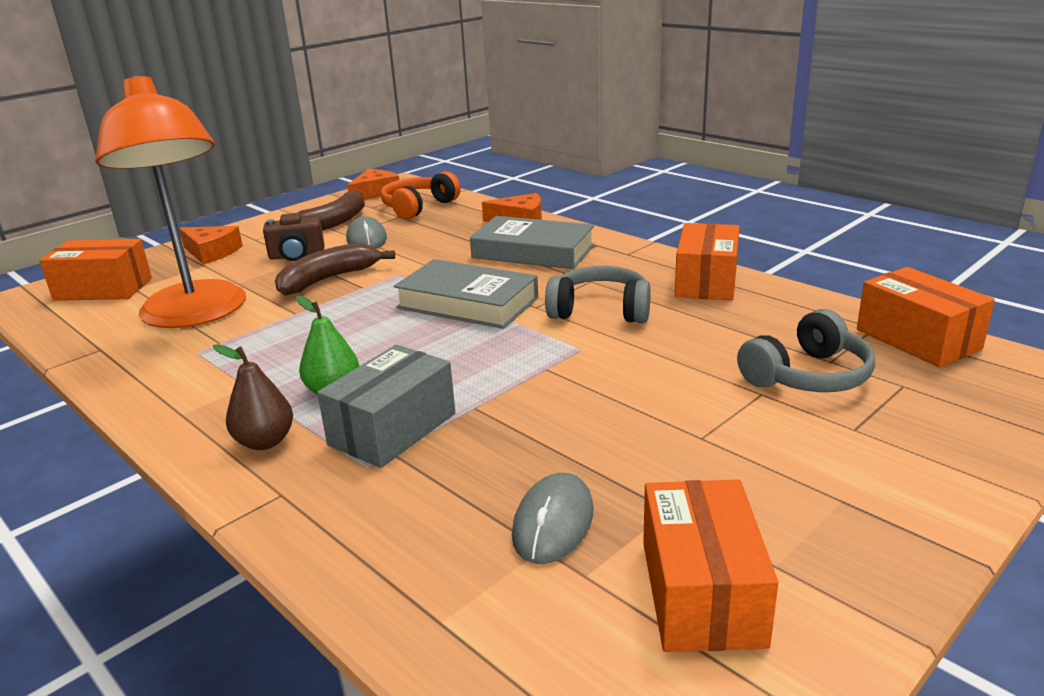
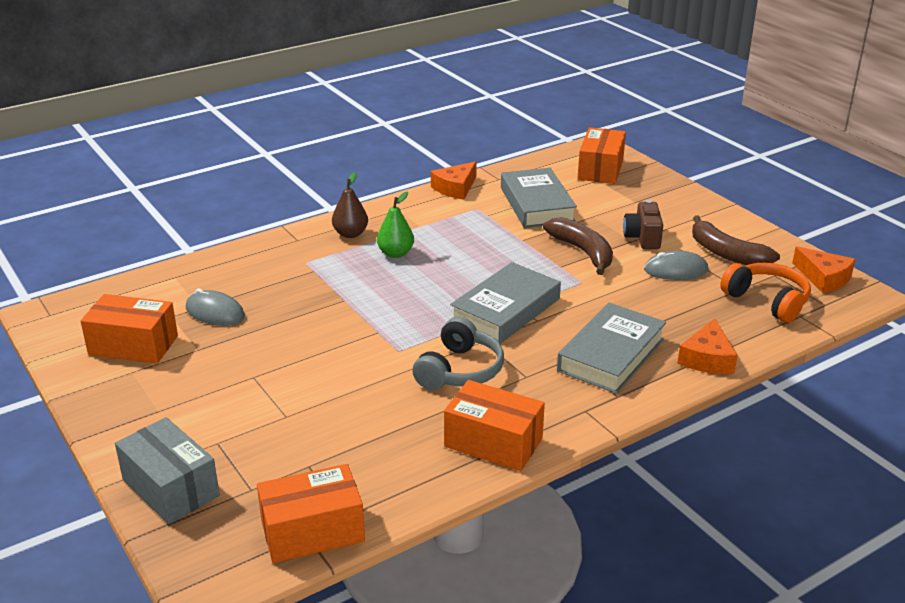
camera: 100 degrees right, 5 degrees up
(196, 315) = (537, 204): orange lamp -> grey book
(211, 252) = (664, 202): orange cheese -> orange cheese (455, 188)
(392, 429) = (337, 271): grey box -> grey box (171, 487)
(808, 376) = (294, 445): grey headphones -> none

